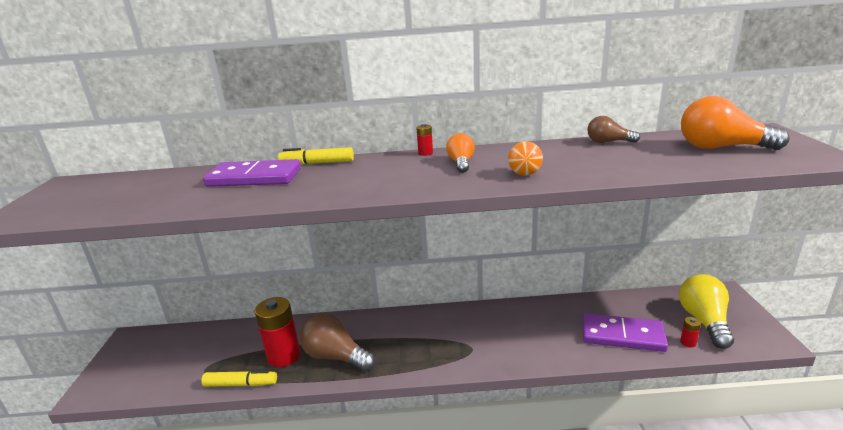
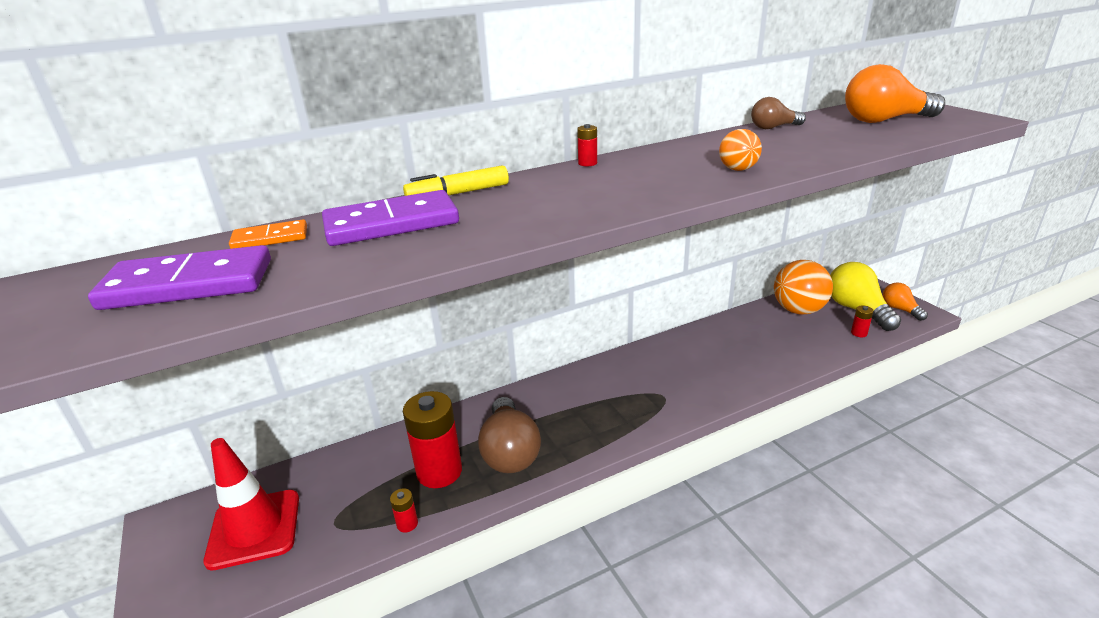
camera: 25 degrees left, 5 degrees up
(165, 358) = (254, 529): none -> red traffic cone
(187, 176) = (270, 238): none -> orange domino
(240, 384) = (407, 524): yellow marker -> red battery
(335, 356) = (510, 452): brown light bulb -> brown light bulb turned 105 degrees counterclockwise
(461, 163) = (649, 168): orange light bulb -> orange light bulb (900, 309)
(622, 335) = (799, 342): purple domino -> purple domino (188, 284)
(645, 308) = (798, 310): none -> orange ball

